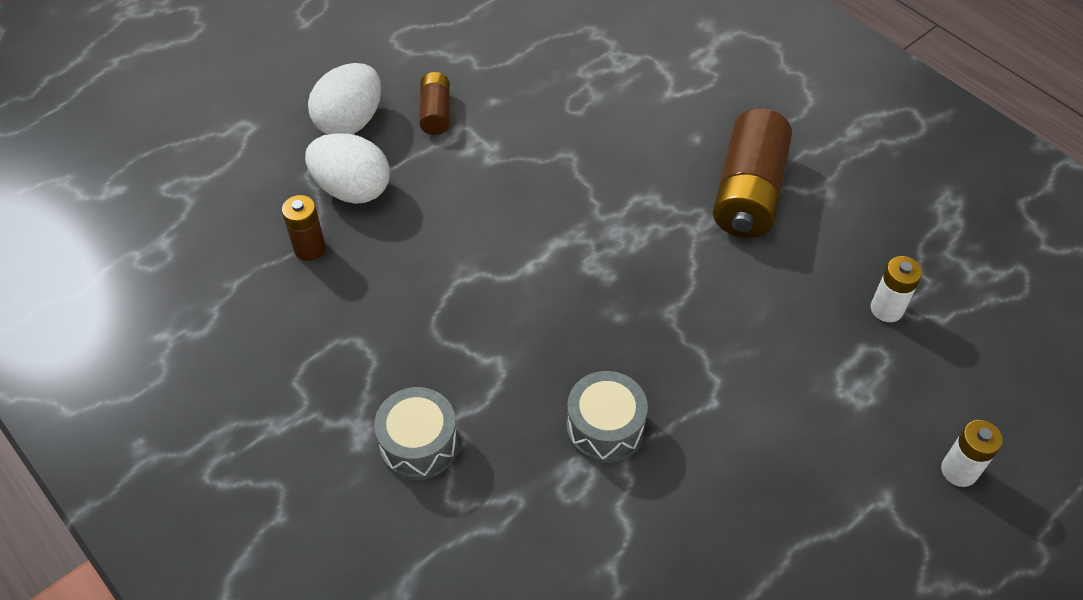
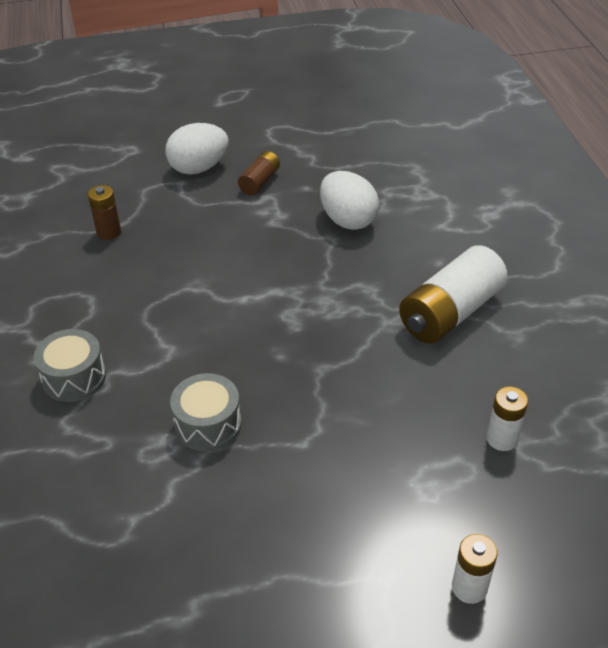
camera: 30 degrees right, 10 degrees down
(352, 189) = (166, 208): white egg -> white egg (348, 220)
(748, 193) = (450, 312): brown battery -> white battery

